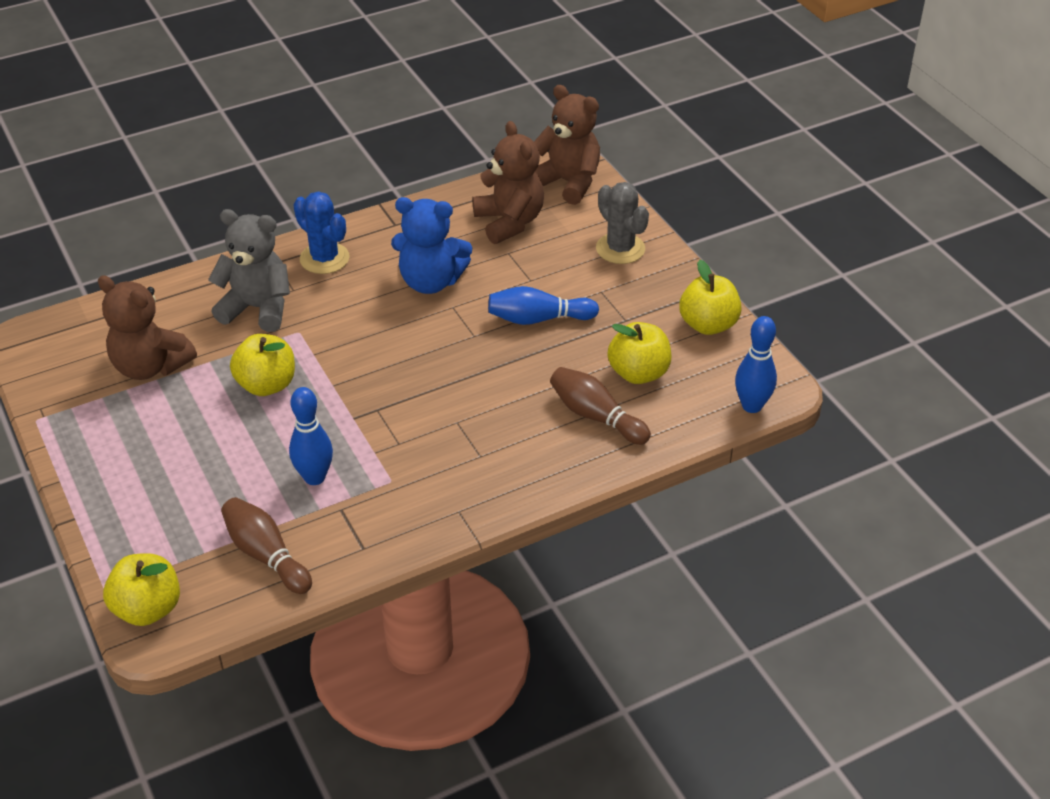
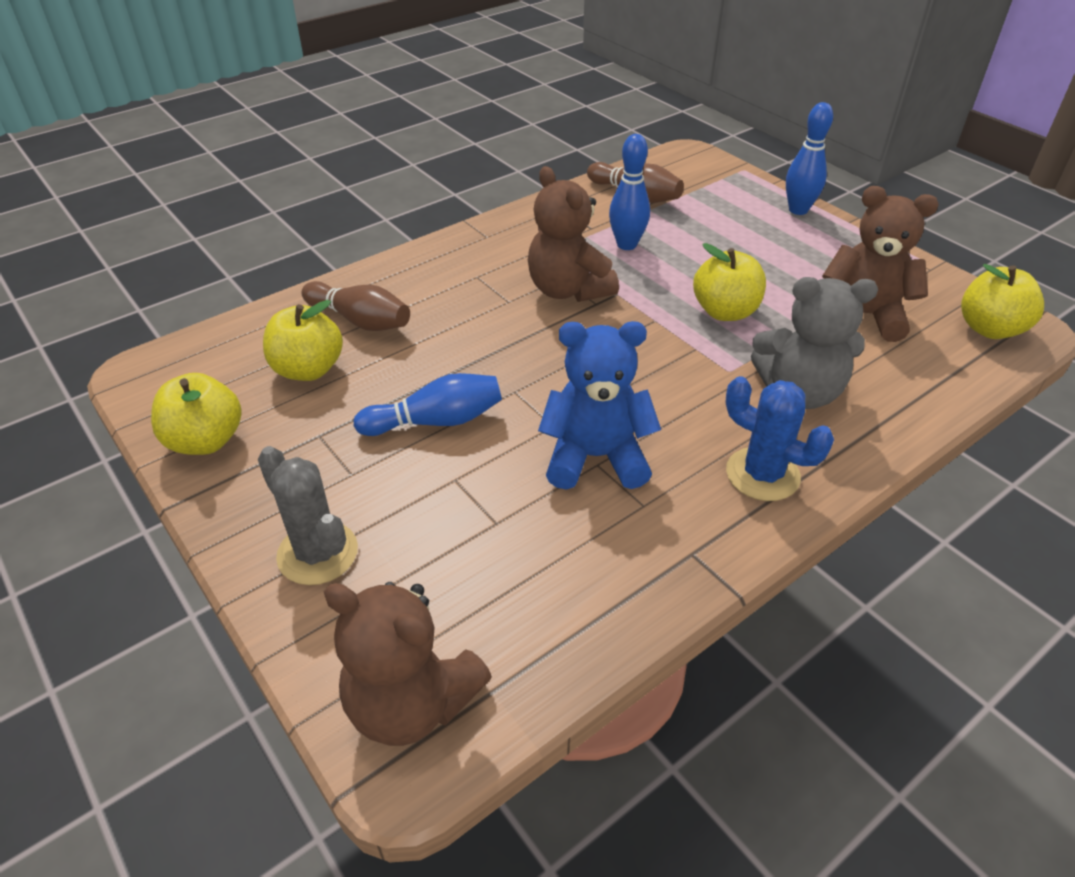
camera: 170 degrees right, 0 degrees up
(148, 609) = (703, 163): yellow apple -> yellow apple (989, 329)
(509, 222) = (506, 584): brown teddy bear -> brown teddy bear (568, 290)
(752, 406) = (181, 349): blue bowling pin -> blue bowling pin (798, 210)

